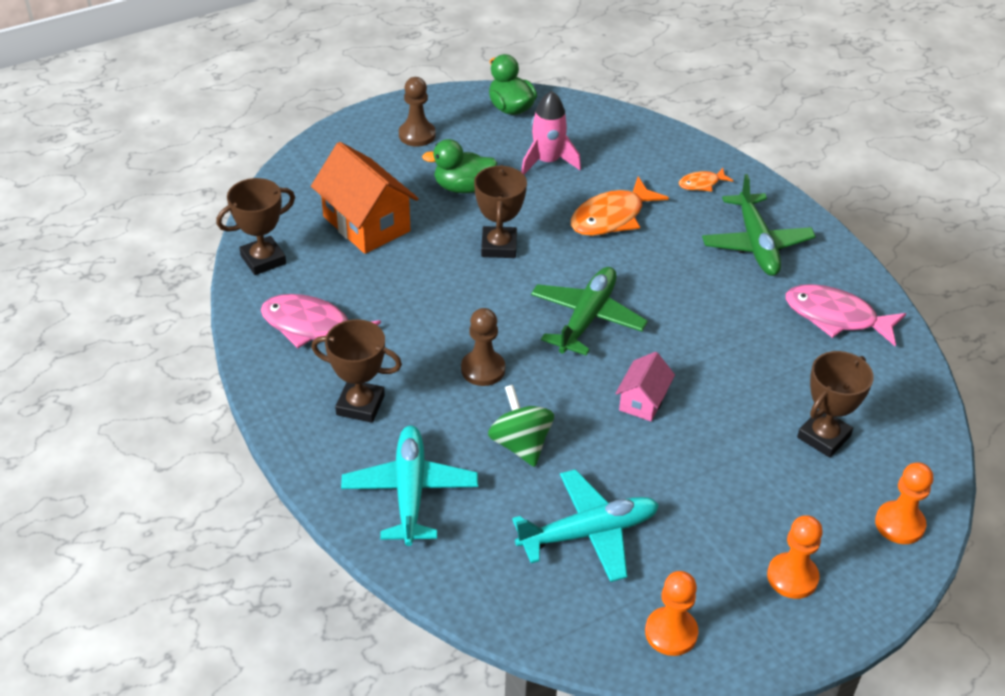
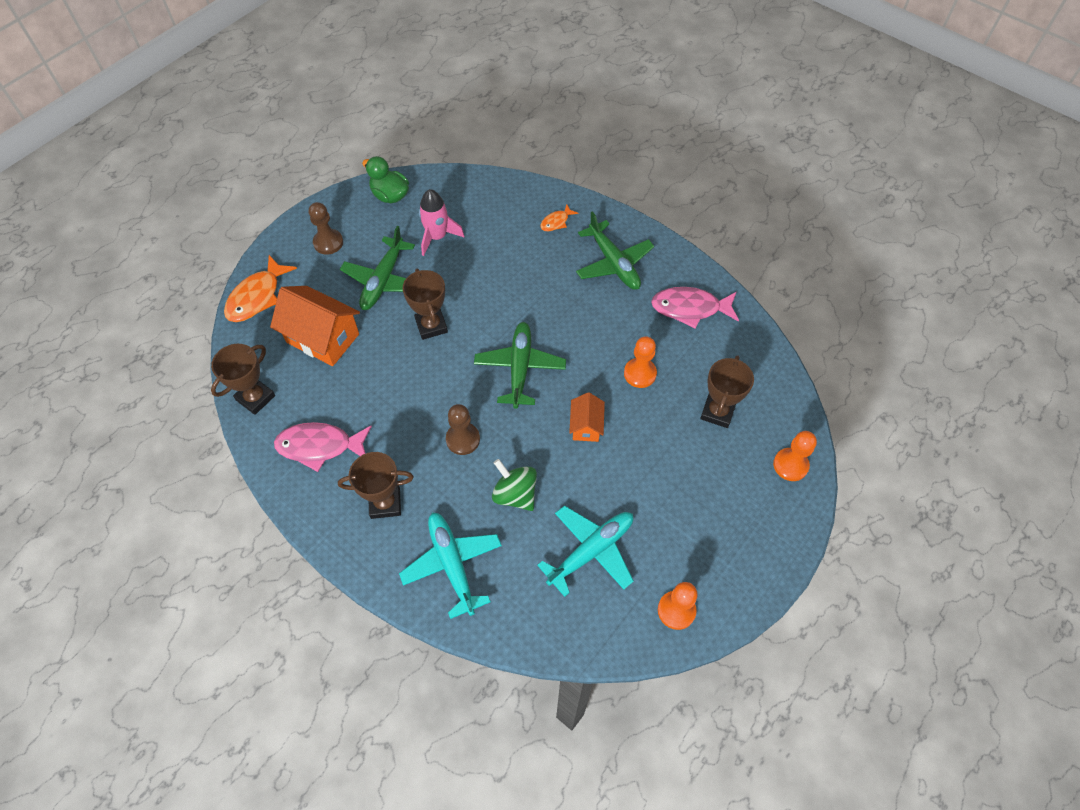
camera: 20 degrees left, 15 degrees up
(463, 187) = (383, 280): green duck -> green plane
(611, 217) = (503, 273): orange fish -> orange fish (257, 297)
(643, 401) = (586, 426): pink house -> orange house
(792, 577) = (738, 534): orange pawn -> orange pawn (640, 374)

